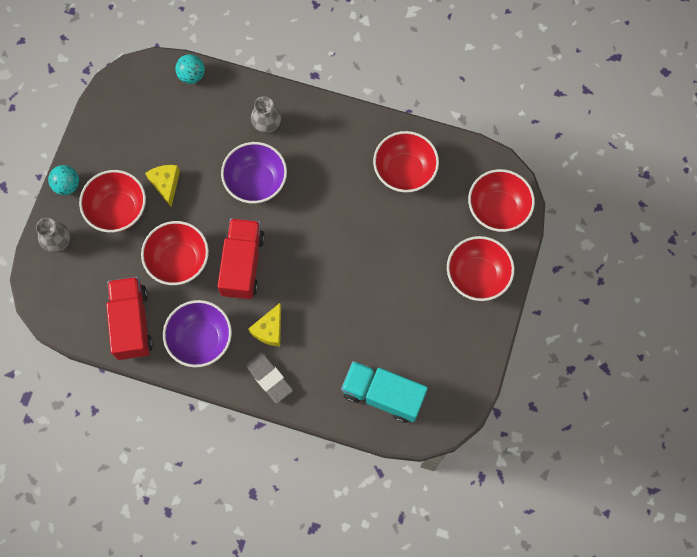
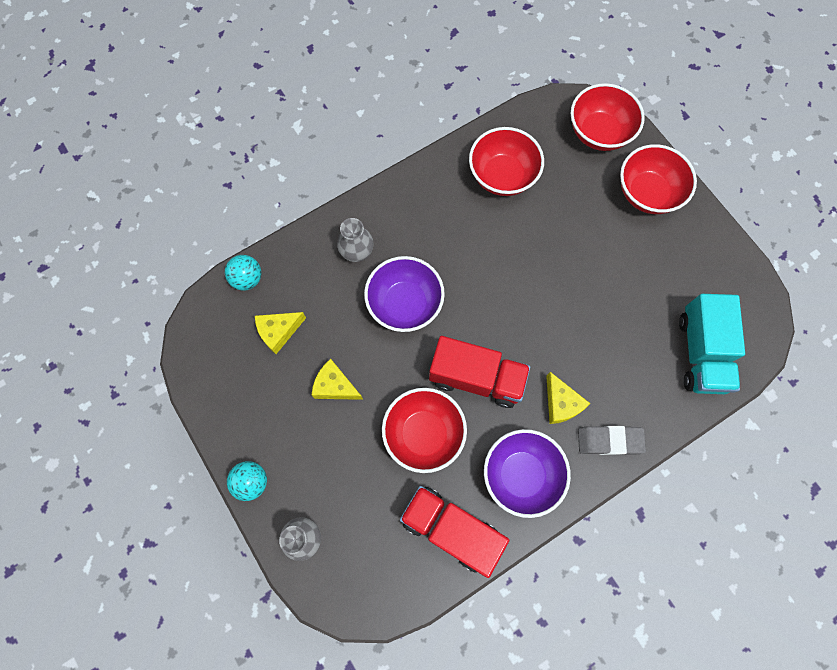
camera: 50 degrees left, 0 degrees up
(118, 210) = (321, 452): red bowl -> none
(173, 123) = (279, 332): none -> yellow cheese
(242, 264) = (476, 378): red truck -> red truck turned 150 degrees clockwise
(383, 395) = (701, 352): turquoise truck -> turquoise truck turned 60 degrees counterclockwise

